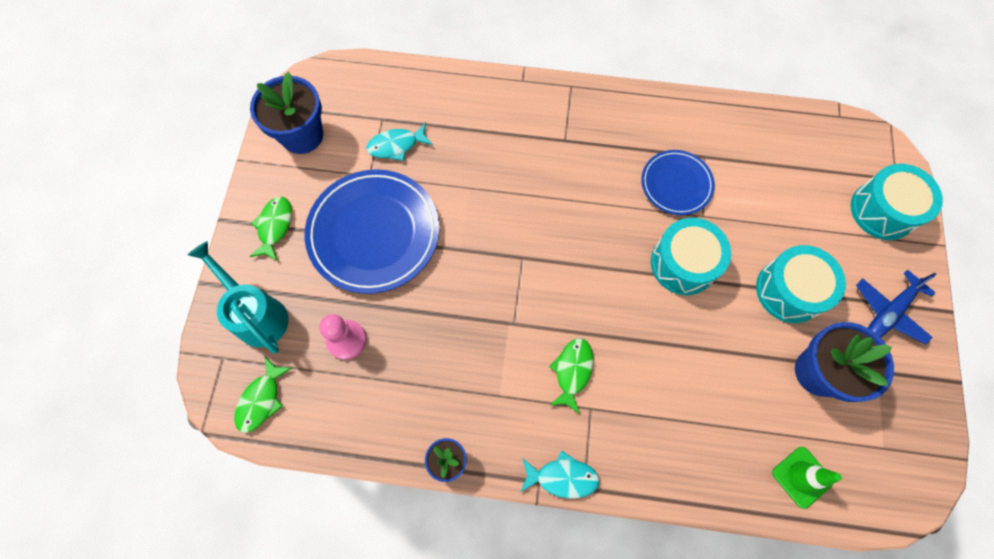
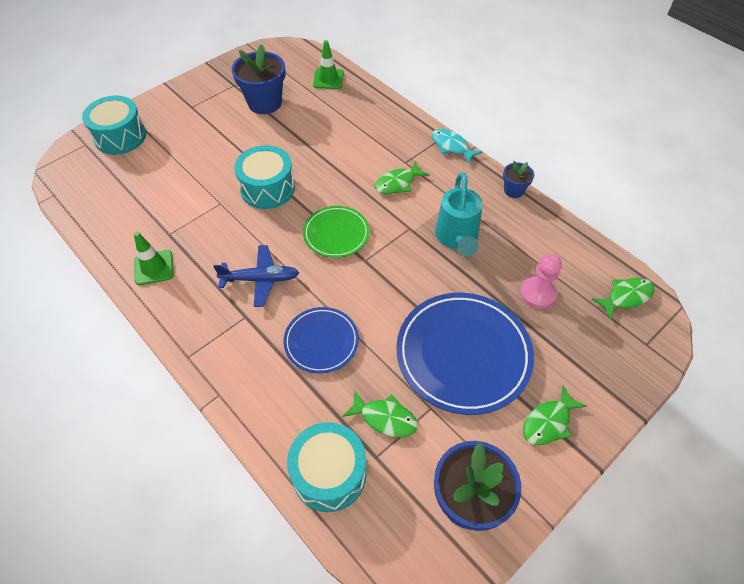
camera: 140 degrees left, 15 degrees down
(257, 314) = (601, 357): turquoise watering can -> turquoise watering can (457, 238)
(396, 145) = (385, 418): turquoise fish -> green fish
(572, 264) = (336, 234): none -> green plate
(676, 184) = (211, 231): blue plate -> blue plate (321, 341)
(677, 123) = (154, 267): none -> green traffic cone
(789, 291) = (228, 139): turquoise drum -> turquoise drum (329, 473)
(888, 312) = (193, 100): blue plane -> blue plane (260, 279)

